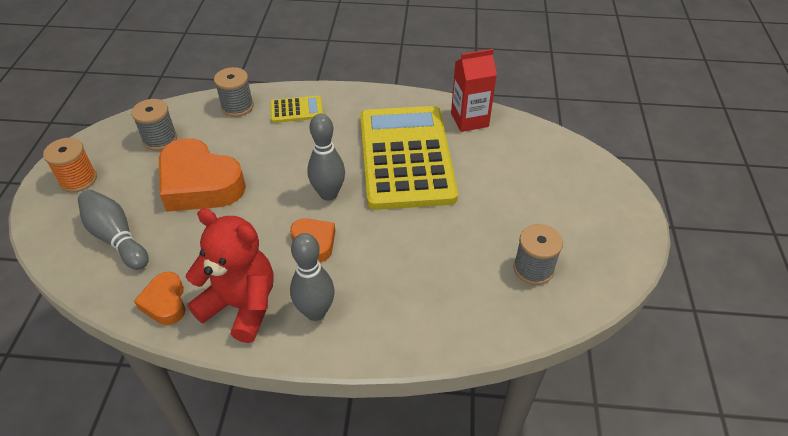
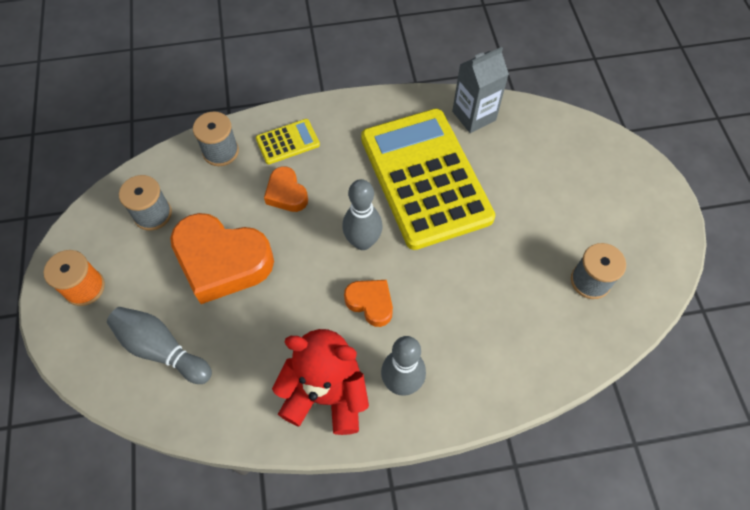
camera: 15 degrees left, 15 degrees up
(165, 302) = (248, 411): orange heart -> orange heart (286, 193)
(469, 120) = (474, 116): red carton -> grey carton

